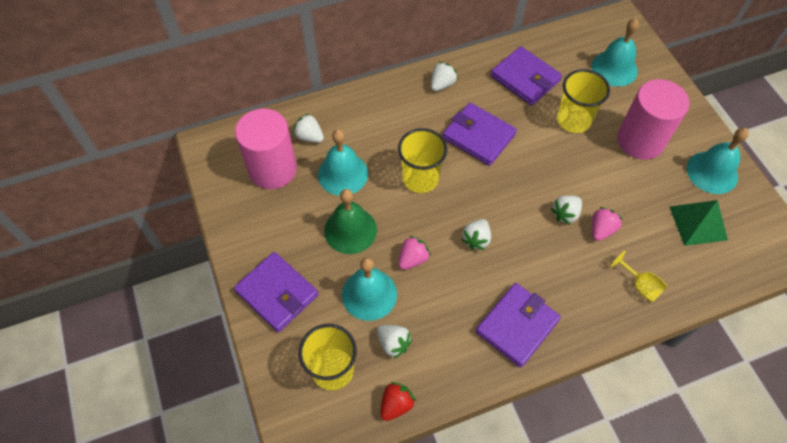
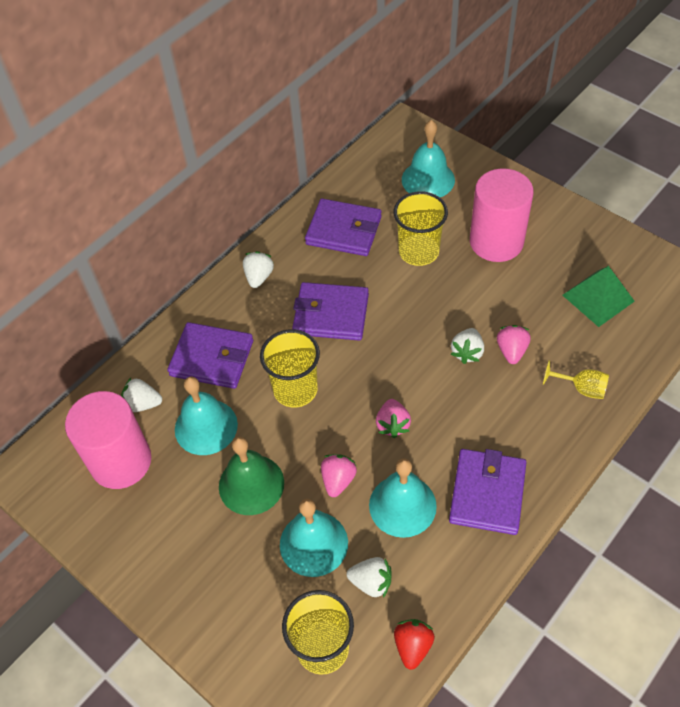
camera: 25 degrees left, 5 degrees down
(277, 293) = (209, 598): purple wallet -> purple wallet (212, 358)
(476, 239) = (392, 424): white strawberry -> pink strawberry
(712, 172) = (581, 241): turquoise bell -> turquoise bell (402, 505)

